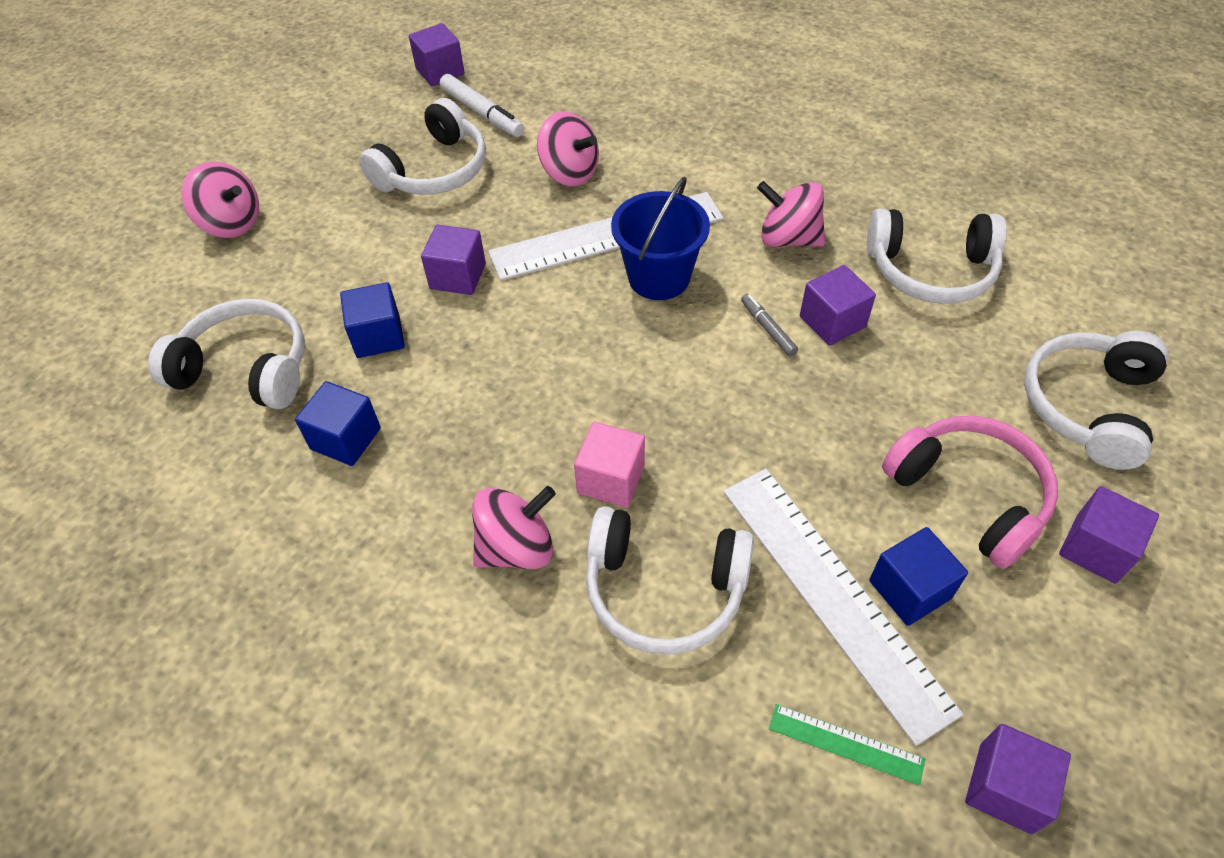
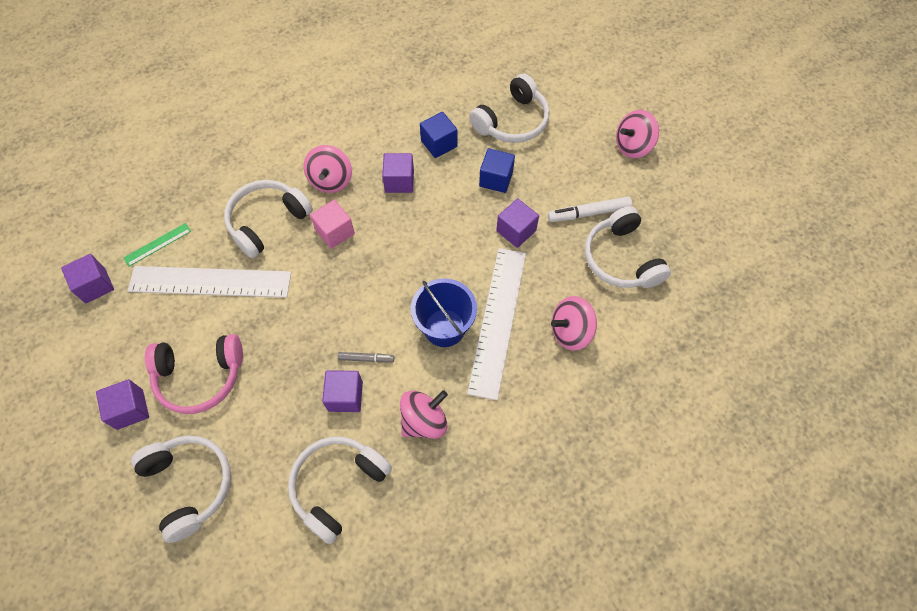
camera: 120 degrees right, 10 degrees up
(440, 71) = (736, 309): purple cube -> purple cube (399, 181)
(482, 113) = (668, 312): white marker -> white marker (588, 213)
(909, 589) = (186, 313): blue cube -> none

